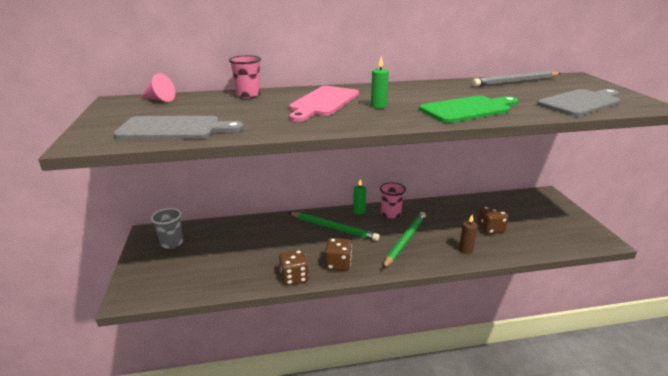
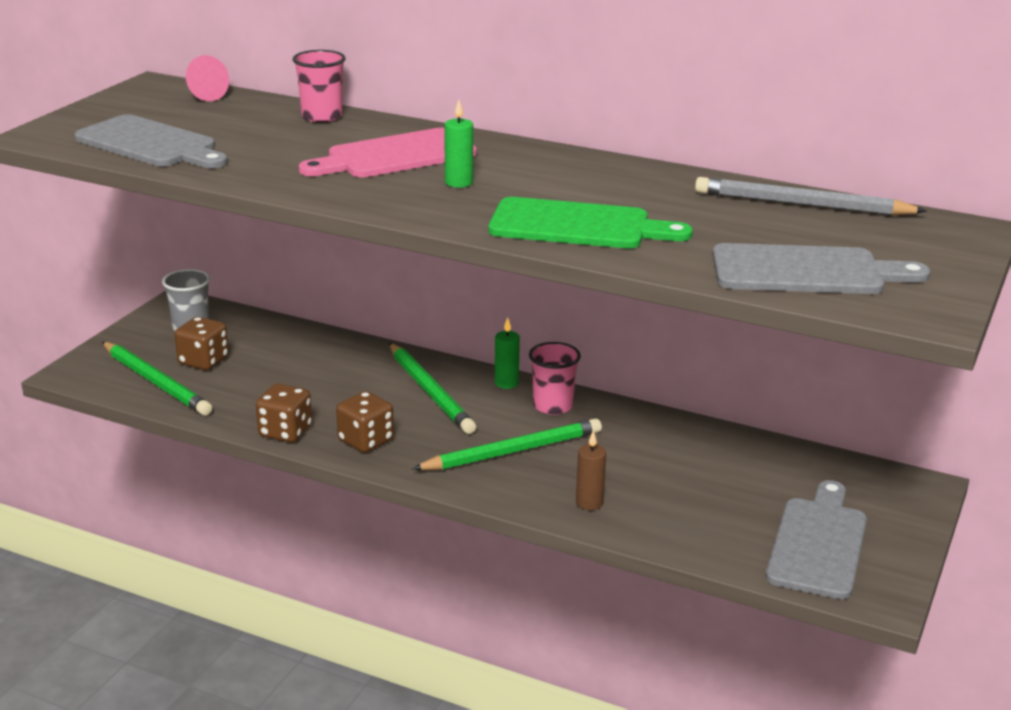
camera: 35 degrees right, 0 degrees up
(187, 281) = (156, 382): none -> green pencil
(490, 229) = (690, 493): brown dice -> brown dice (203, 361)
(556, 229) = (818, 543): none -> grey cutting board

